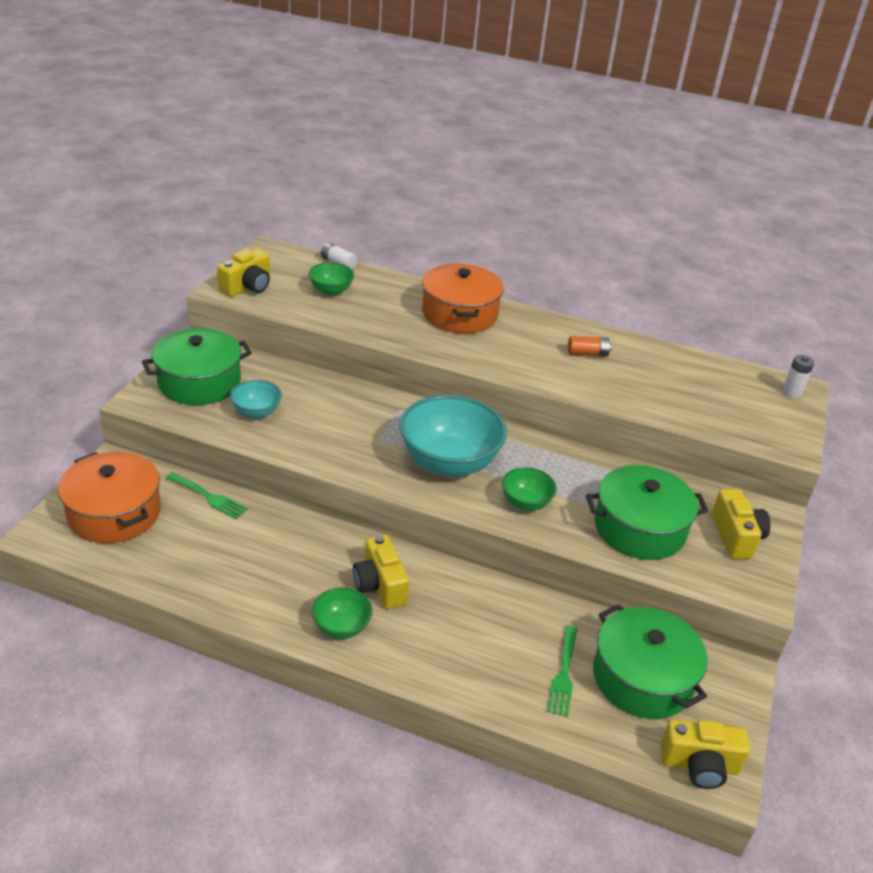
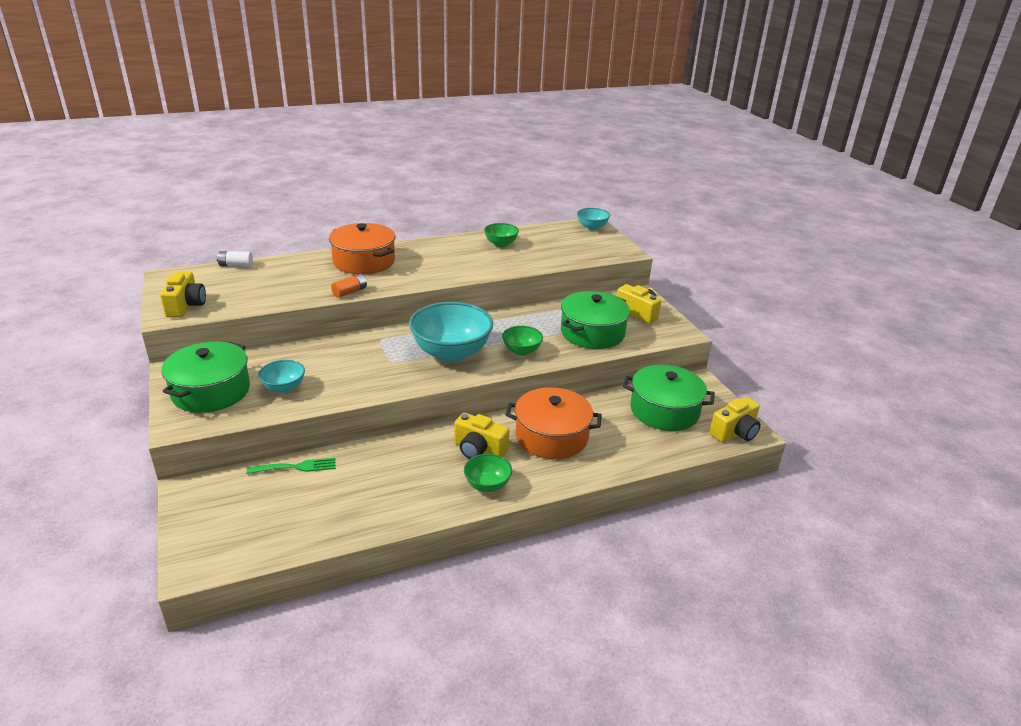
camera: 40 degrees left, 5 degrees down
(114, 513) = (235, 518): orange pot -> orange pot (551, 436)
(331, 291) = (255, 283): green bowl -> green bowl (501, 244)
(563, 674) = (629, 432): green fork -> none
(587, 354) = (469, 251): orange battery -> orange battery (350, 292)
(792, 392) = (592, 227): white battery -> turquoise bowl

